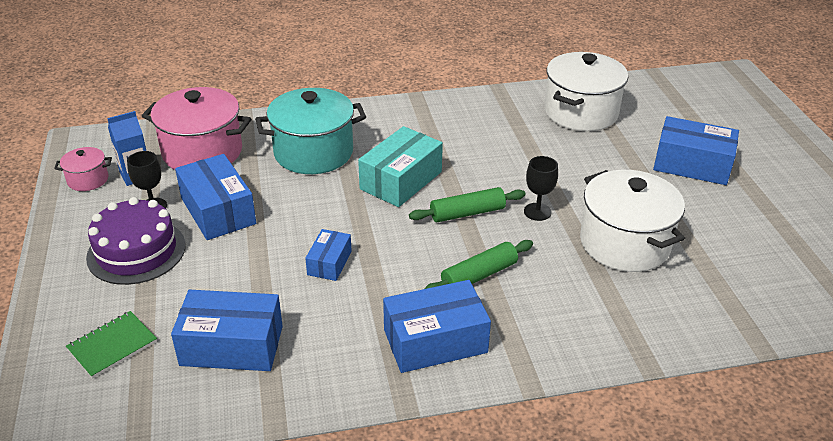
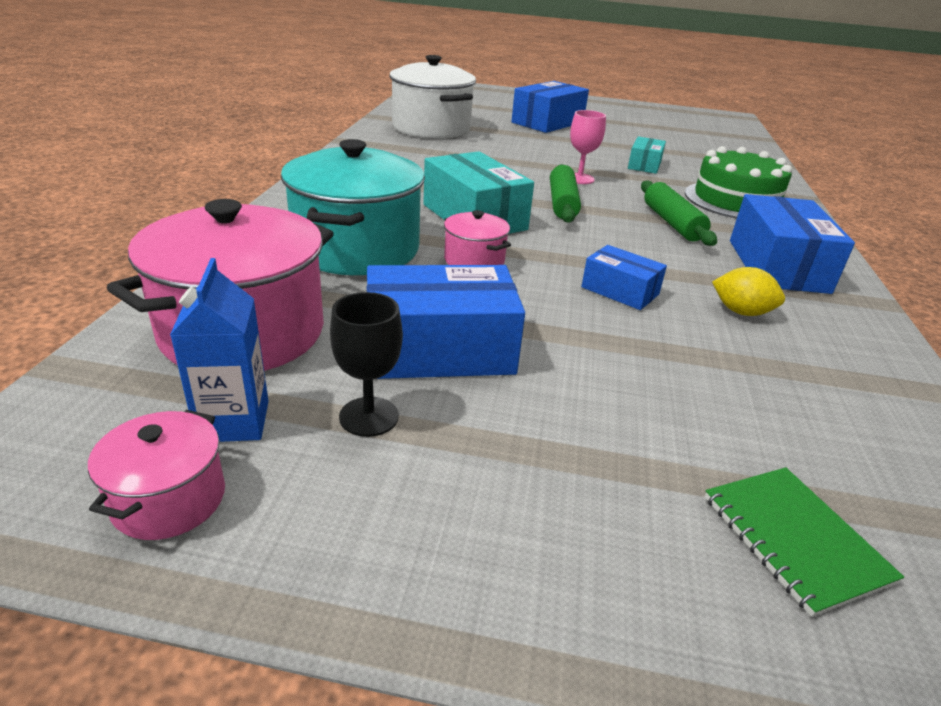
camera: 70 degrees left, 5 degrees down
(136, 251) = (505, 461): purple cake -> none
(232, 345) = (789, 398): blue box -> none
(330, 197) = (474, 261): none -> pink pot
(335, 322) = (741, 312): none -> yellow lemon
(537, 212) = (579, 179): black goblet -> pink goblet
(580, 311) = (735, 201): none -> green cake
(624, 243) = (644, 165): white pot -> turquoise box

